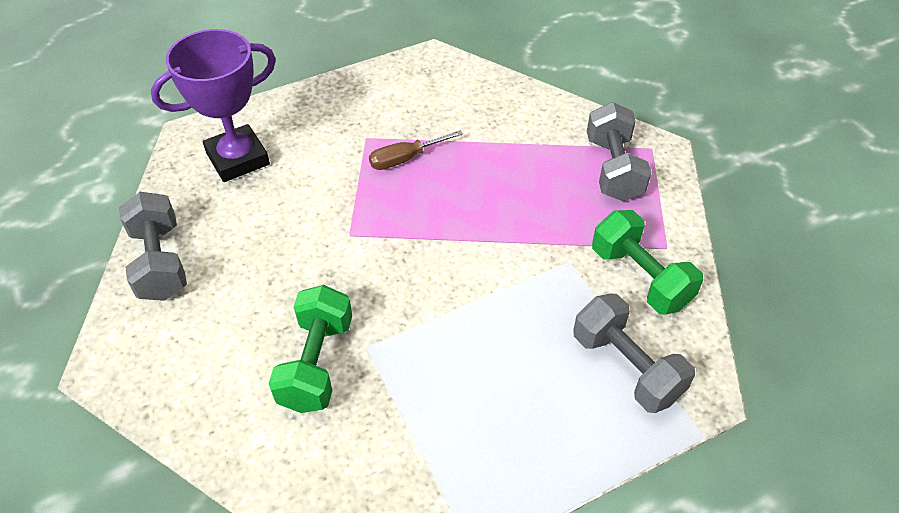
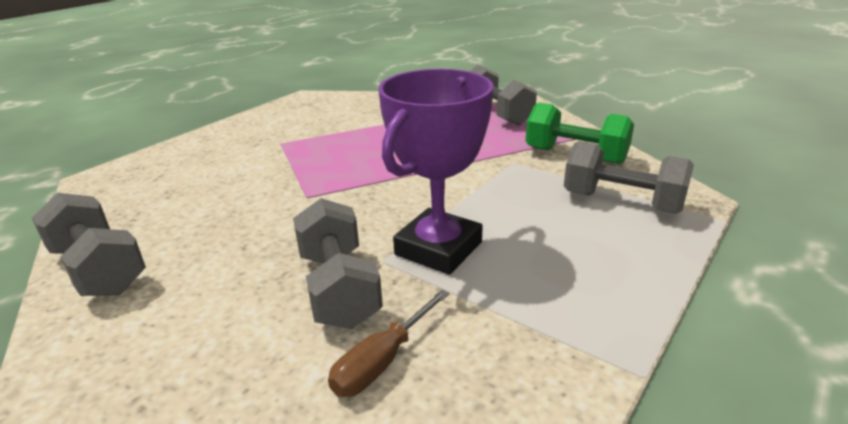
camera: 25 degrees left, 20 degrees down
(238, 159) = (157, 181): purple trophy -> purple trophy (438, 248)
(316, 364) = (338, 288): green dumbbell -> grey dumbbell
(405, 159) = (325, 145): brown screwdriver -> brown screwdriver (382, 361)

